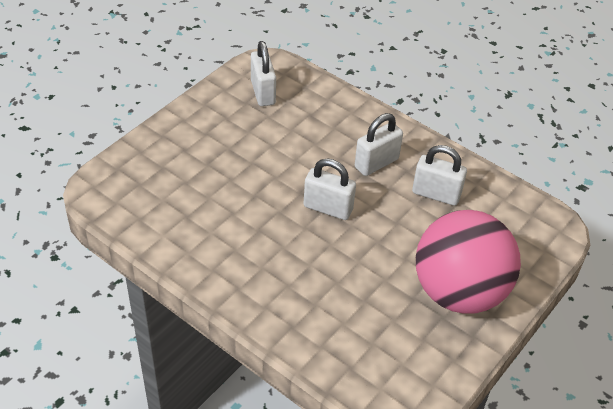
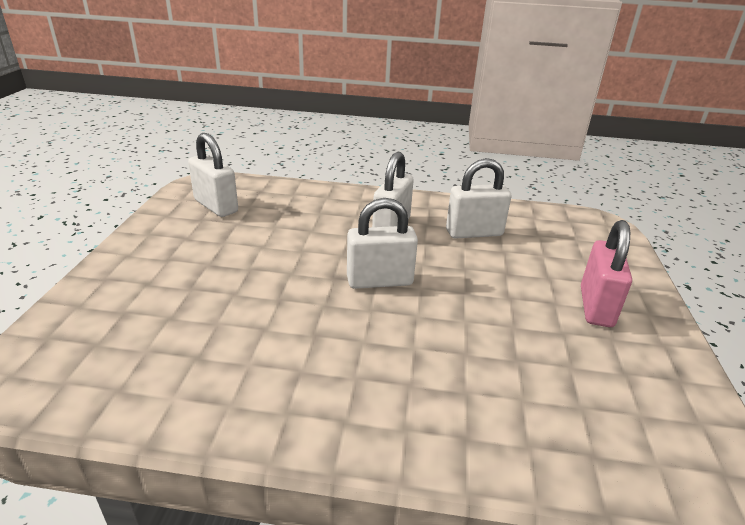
camera: 30 degrees left, 15 degrees down
(458, 292) = (596, 307): pink ball -> pink padlock

